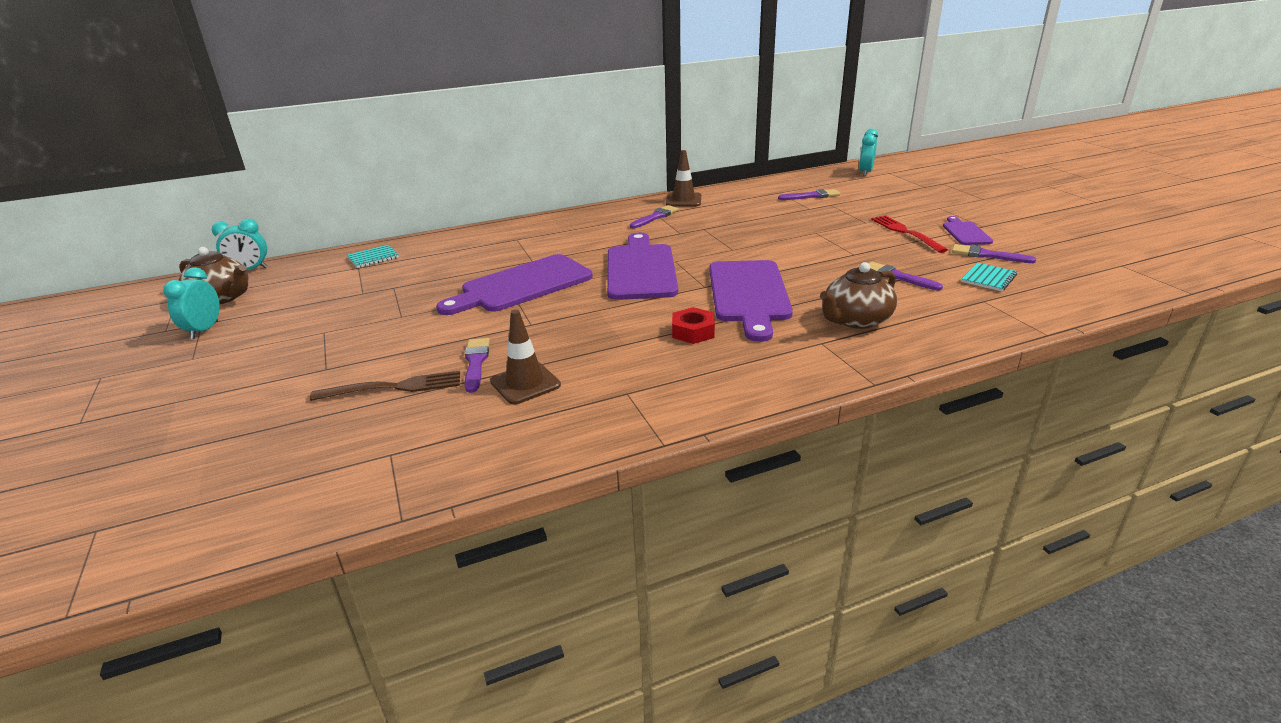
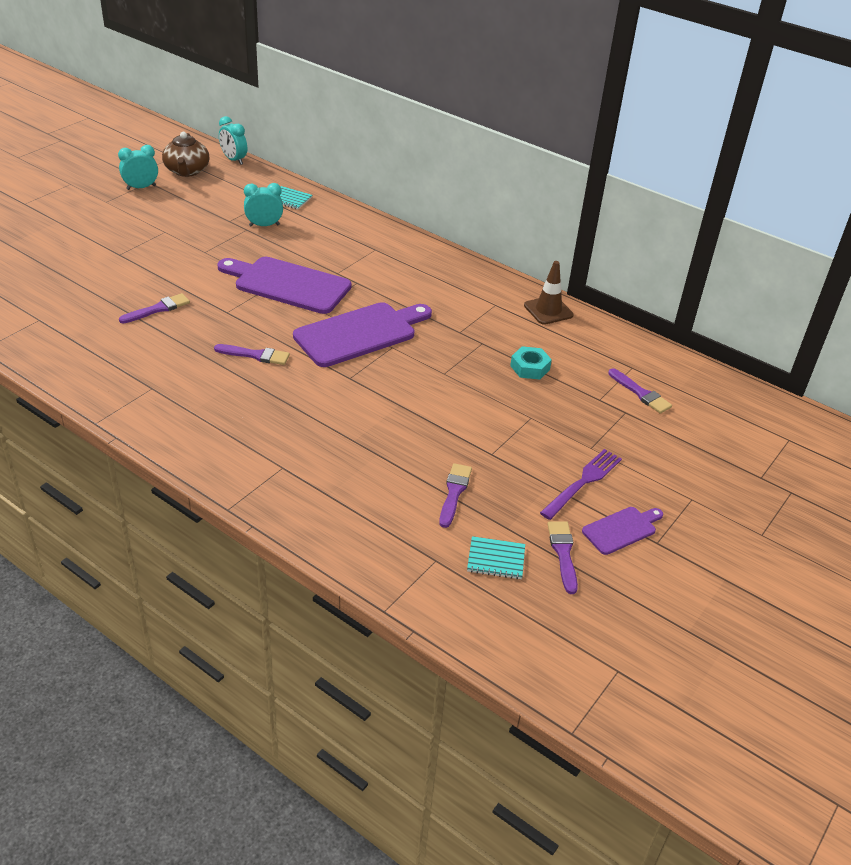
camera: 55 degrees right, 10 degrees up
(393, 387) = (110, 289): brown fork -> none
(525, 383) = (142, 340): brown traffic cone -> none
(655, 217) = (487, 306): purple brush -> purple brush (255, 355)
(693, 331) = (261, 393): red nut -> none
(749, 294) = (350, 406): purple cutting board -> none
(752, 220) = (530, 367): none -> turquoise nut
(856, 320) = (338, 480): brown teapot -> none
(865, 172) = (768, 420): turquoise clock -> turquoise clock (264, 225)
(905, 232) = (583, 482): red fork -> purple fork

